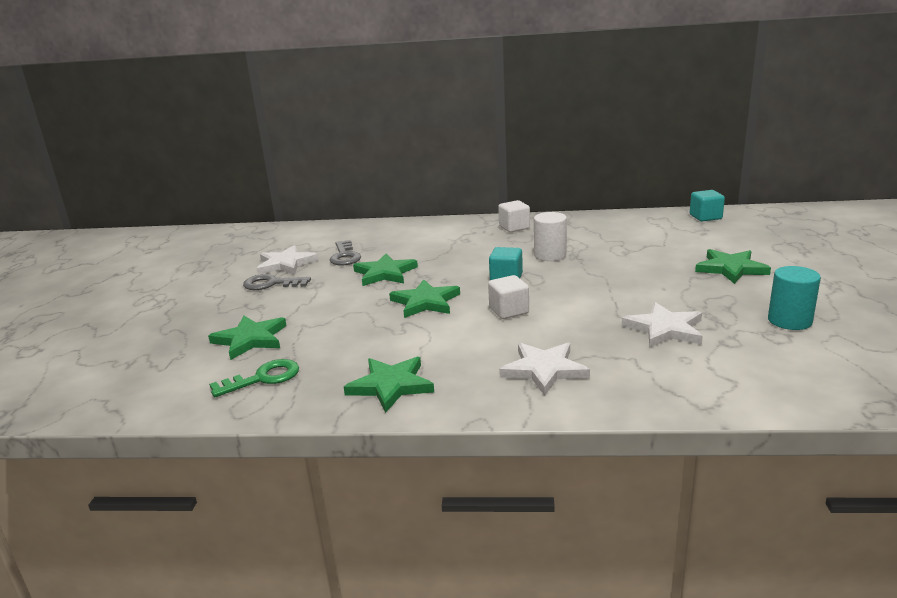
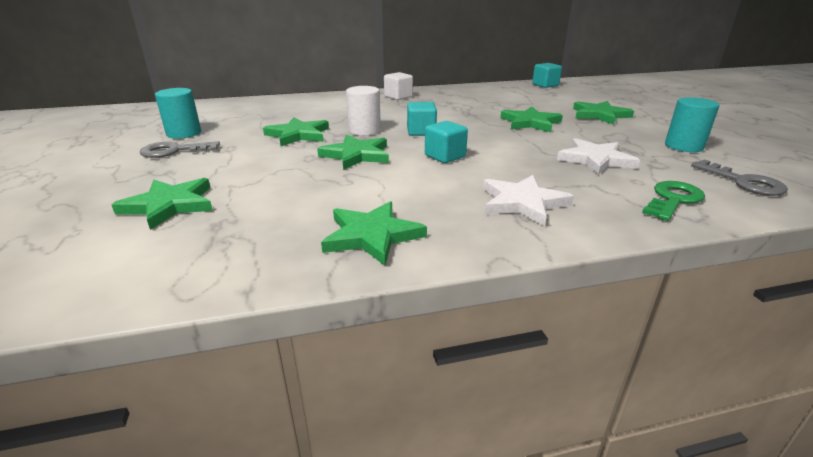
camera: 20 degrees left, 5 degrees up
(263, 378) = (204, 246): green key -> green key (673, 200)
(286, 264) = (184, 133): white star -> turquoise cylinder
(345, 256) = (247, 124): grey key -> grey key (743, 182)
(509, 311) = (445, 156): white cube -> turquoise cube
(550, 255) = (446, 114): white cylinder -> white cylinder (364, 130)
(635, 274) = (530, 123): none -> green star

